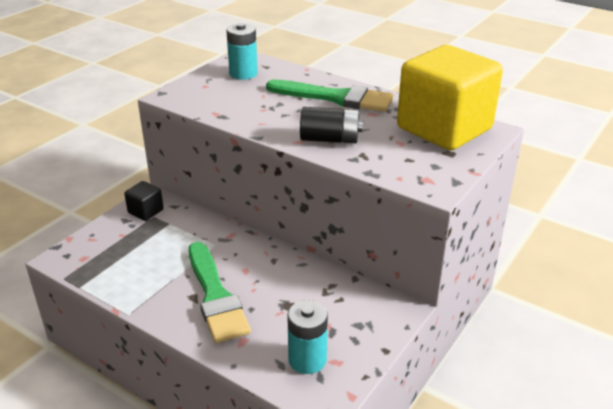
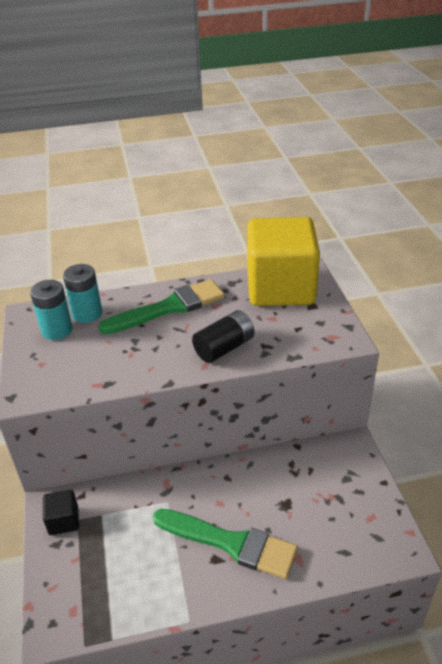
camera: 45 degrees left, 5 degrees up
(307, 360) = (355, 532): turquoise battery -> turquoise battery (87, 313)

